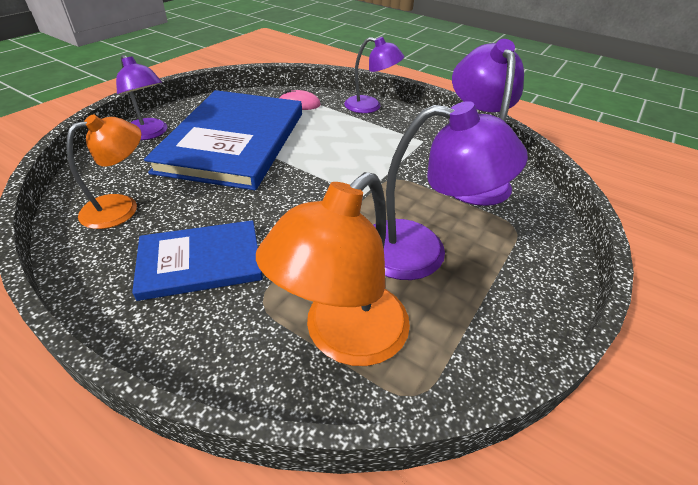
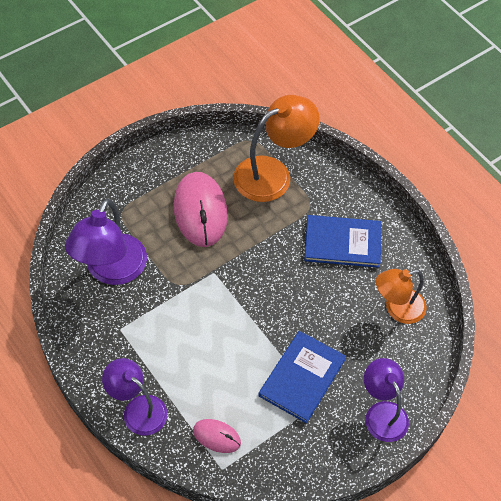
camera: 160 degrees left, 15 degrees up
(234, 141) = (302, 377): blue book -> blue book, size x0.55
(421, 251) = (200, 211): purple lamp -> pink mouse

